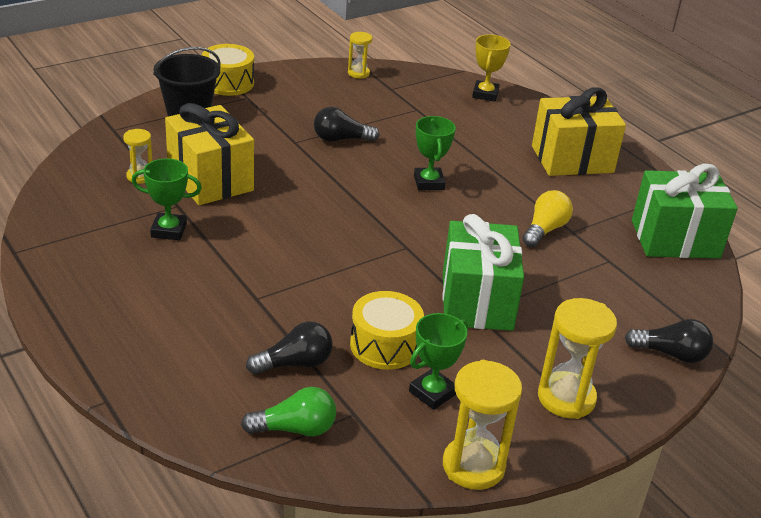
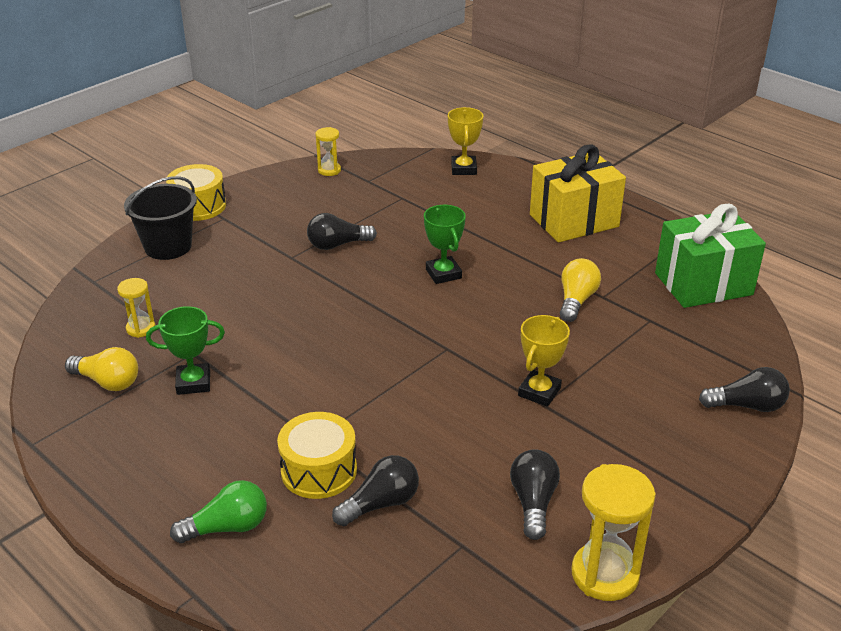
camera: 10 degrees left, 0 degrees up
(96, 215) = (108, 382): none -> yellow light bulb
(210, 179) = (217, 316): yellow gift -> none
(295, 429) = (408, 578): green light bulb -> green light bulb (227, 527)
(385, 345) = (465, 461): yellow drum -> yellow drum (319, 470)
(432, 393) = (533, 503): green trophy -> black light bulb
(476, 301) = (539, 392): green gift -> yellow trophy
(566, 398) = (666, 477): yellow hourglass -> none

